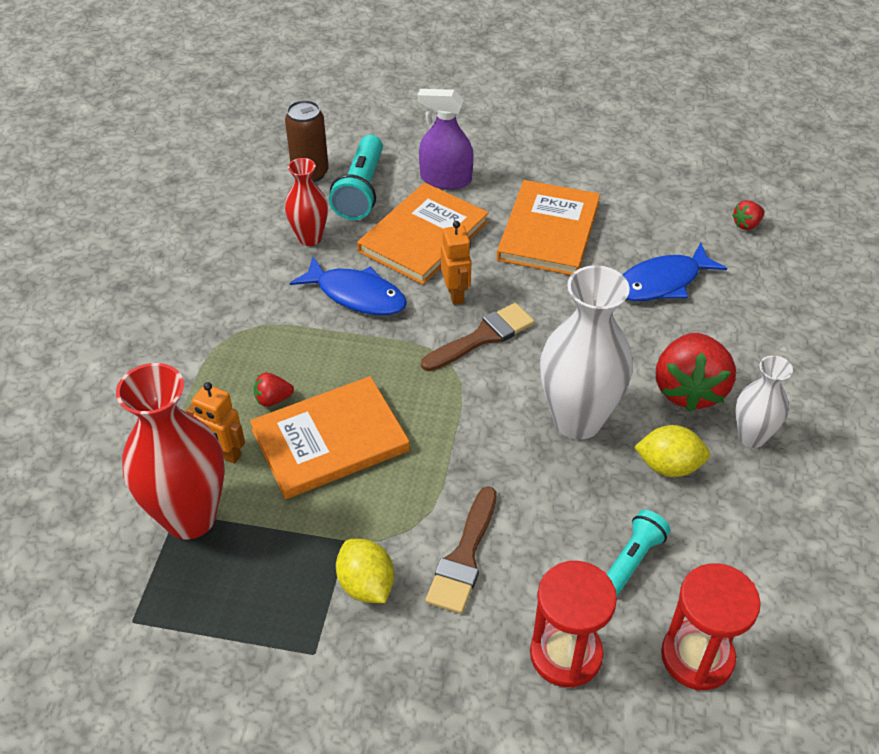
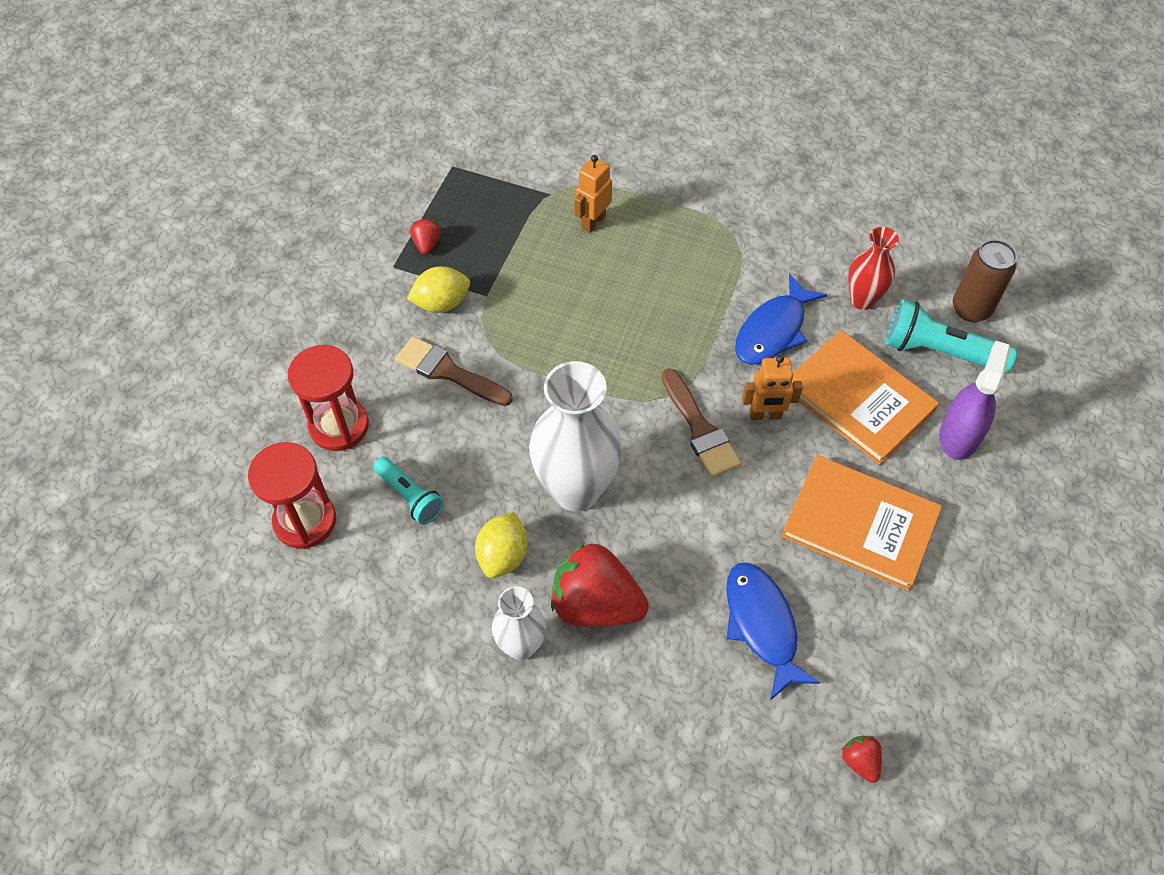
camera: 100 degrees right, 10 degrees up
(190, 517) = (534, 199): red vase -> none
(273, 399) = (647, 257): red strawberry -> red strawberry (426, 244)
(330, 440) = (592, 293): orange book -> none

